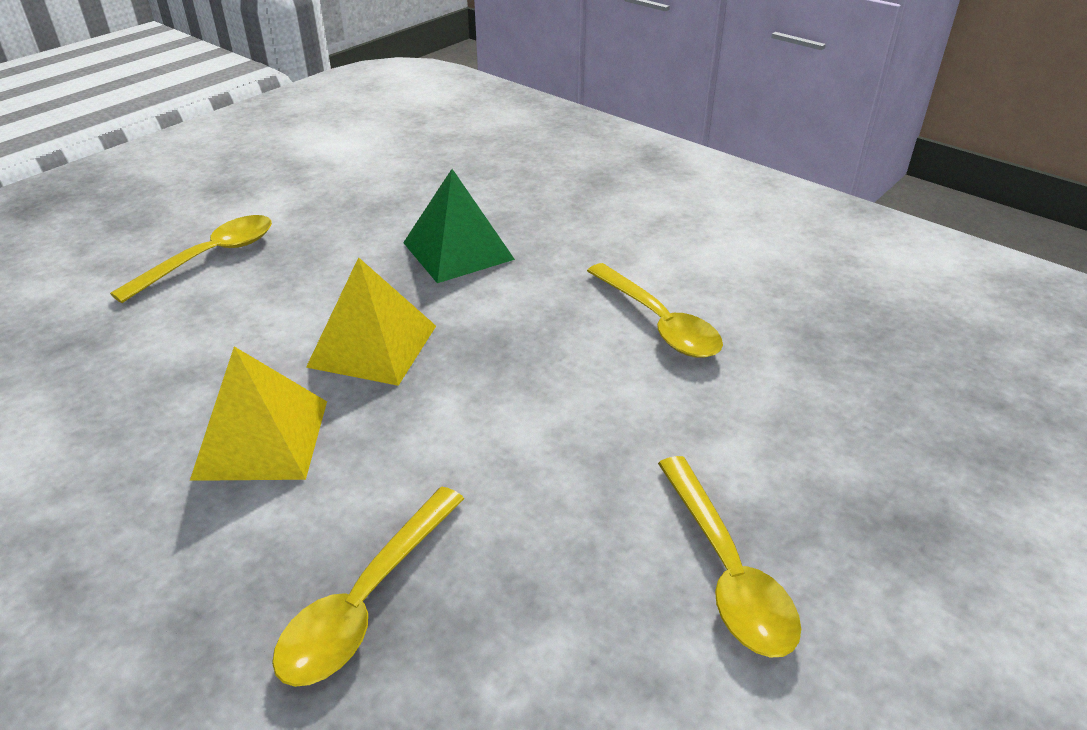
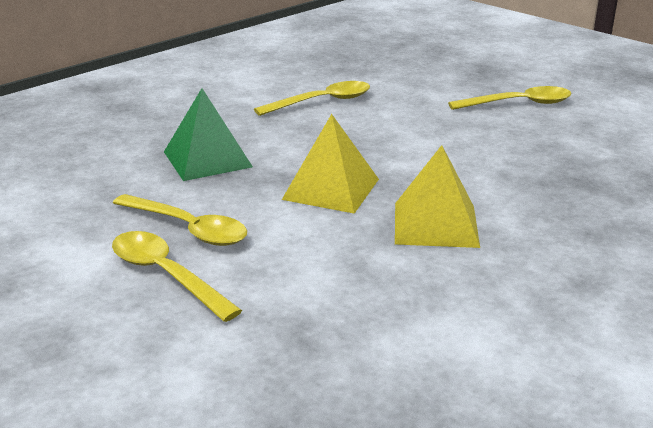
camera: 85 degrees left, 10 degrees down
(366, 600) = (562, 183): yellow spoon -> yellow spoon (188, 228)

